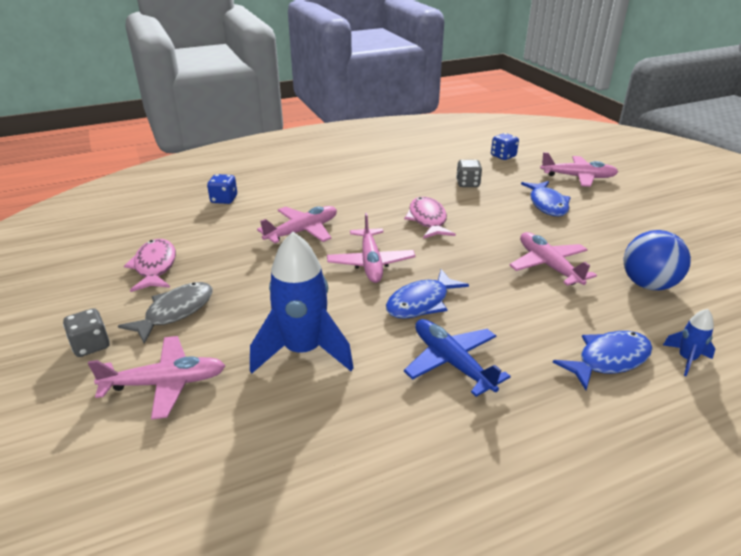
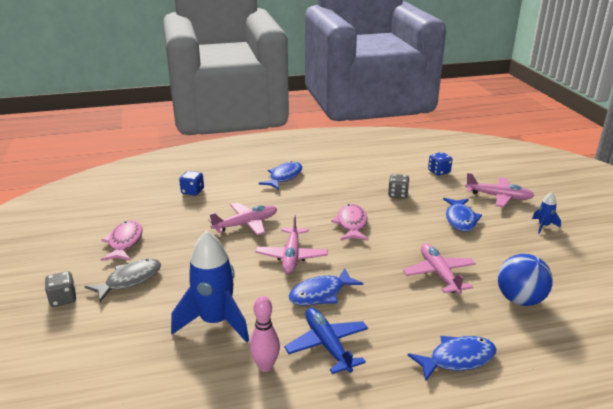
camera: 10 degrees right, 5 degrees down
(165, 383) = (108, 334): pink plane -> none
(330, 175) = (284, 177): none -> blue fish
(385, 397) = (265, 366): none -> pink bowling pin
(686, 359) = (525, 367): blue rocket -> blue rocket (543, 226)

